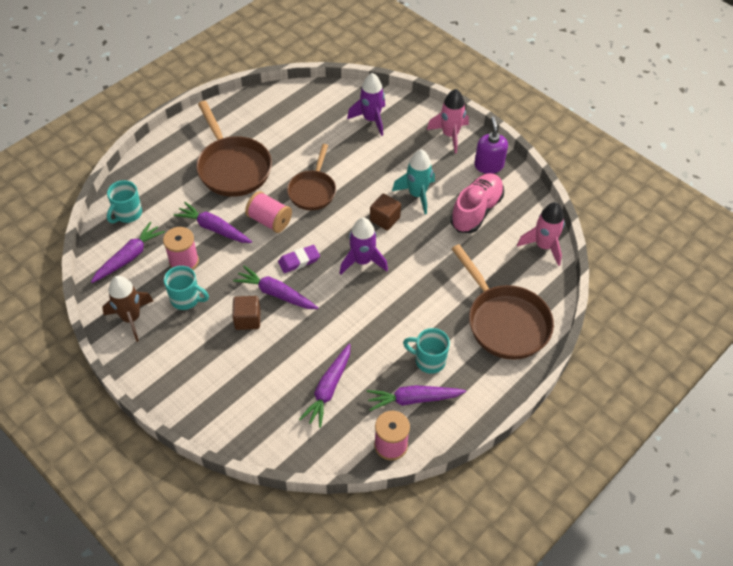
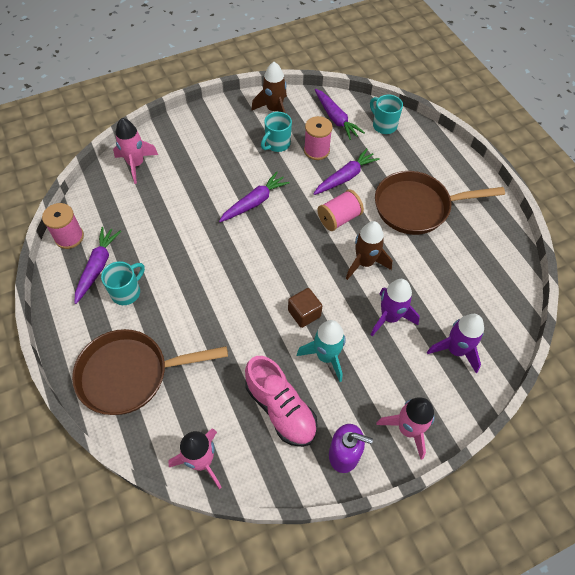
camera: 110 degrees right, 5 degrees up
(247, 319) = (237, 177): brown cube -> none
(264, 426) = (136, 164): none -> pink rocket
(299, 261) = (282, 228): purple eraser -> none
(313, 191) = (365, 263): brown pan -> brown rocket
(328, 389) = (143, 211): purple carrot -> none
(362, 261) = (260, 277): purple rocket -> purple rocket (390, 317)

